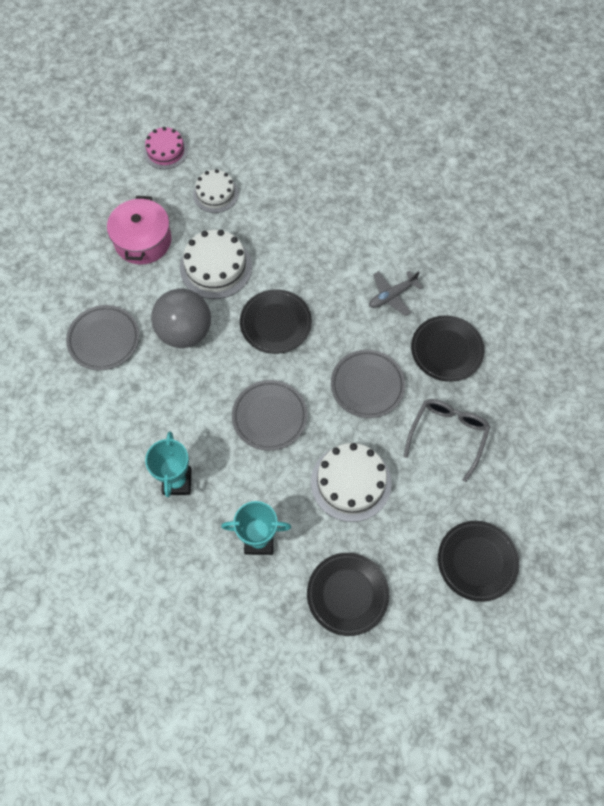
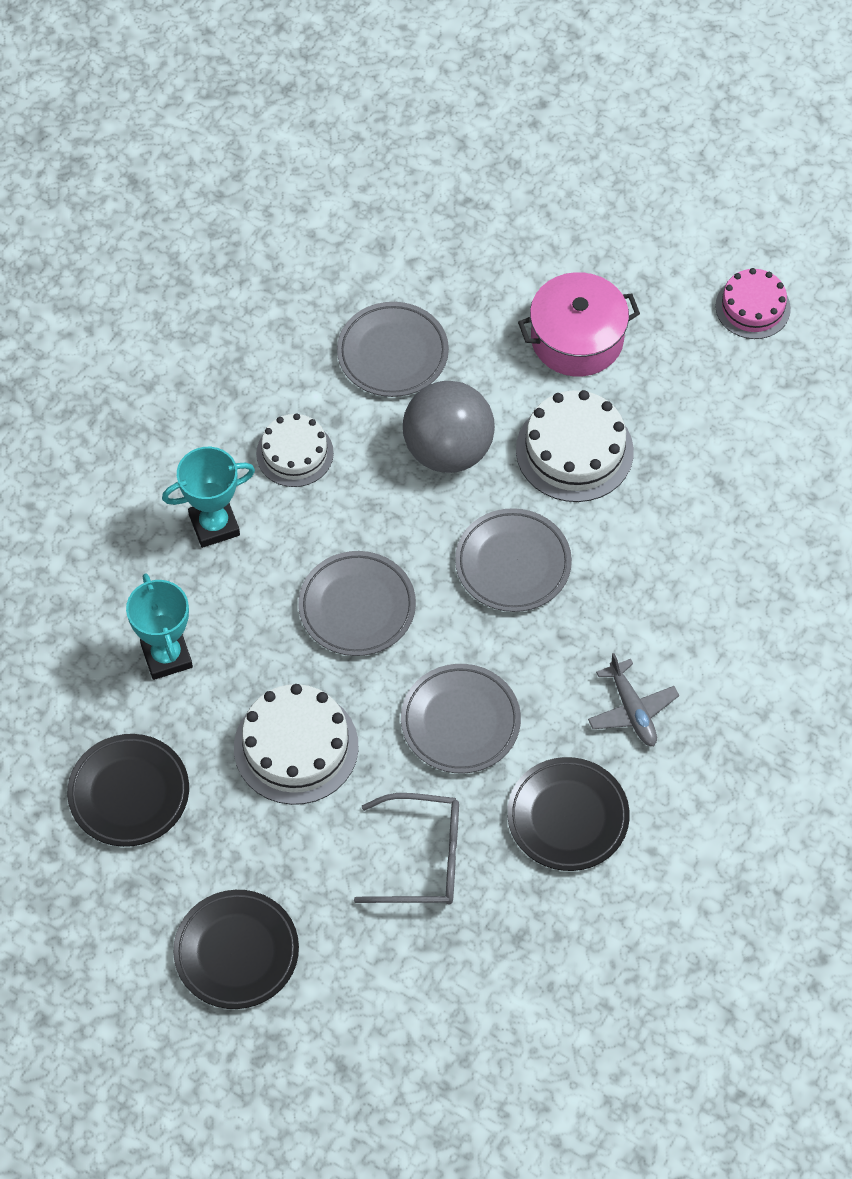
camera: 70 degrees right, 5 degrees down
(215, 194) = (706, 403): white cake -> white cake (295, 453)
(275, 323) = (513, 564): black plate -> grey plate
(392, 296) = (632, 710): grey plane -> grey plane turned 150 degrees counterclockwise

